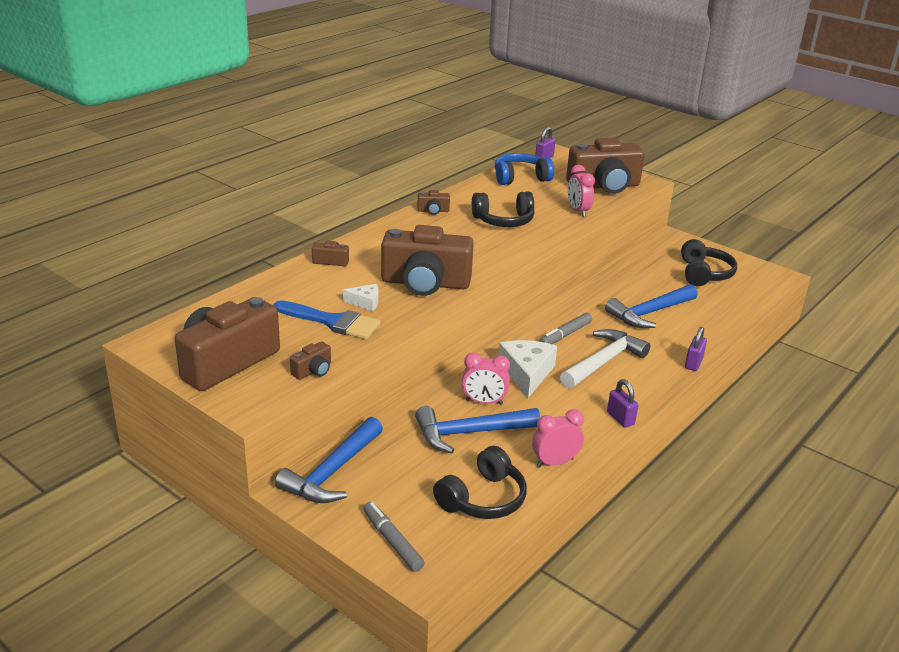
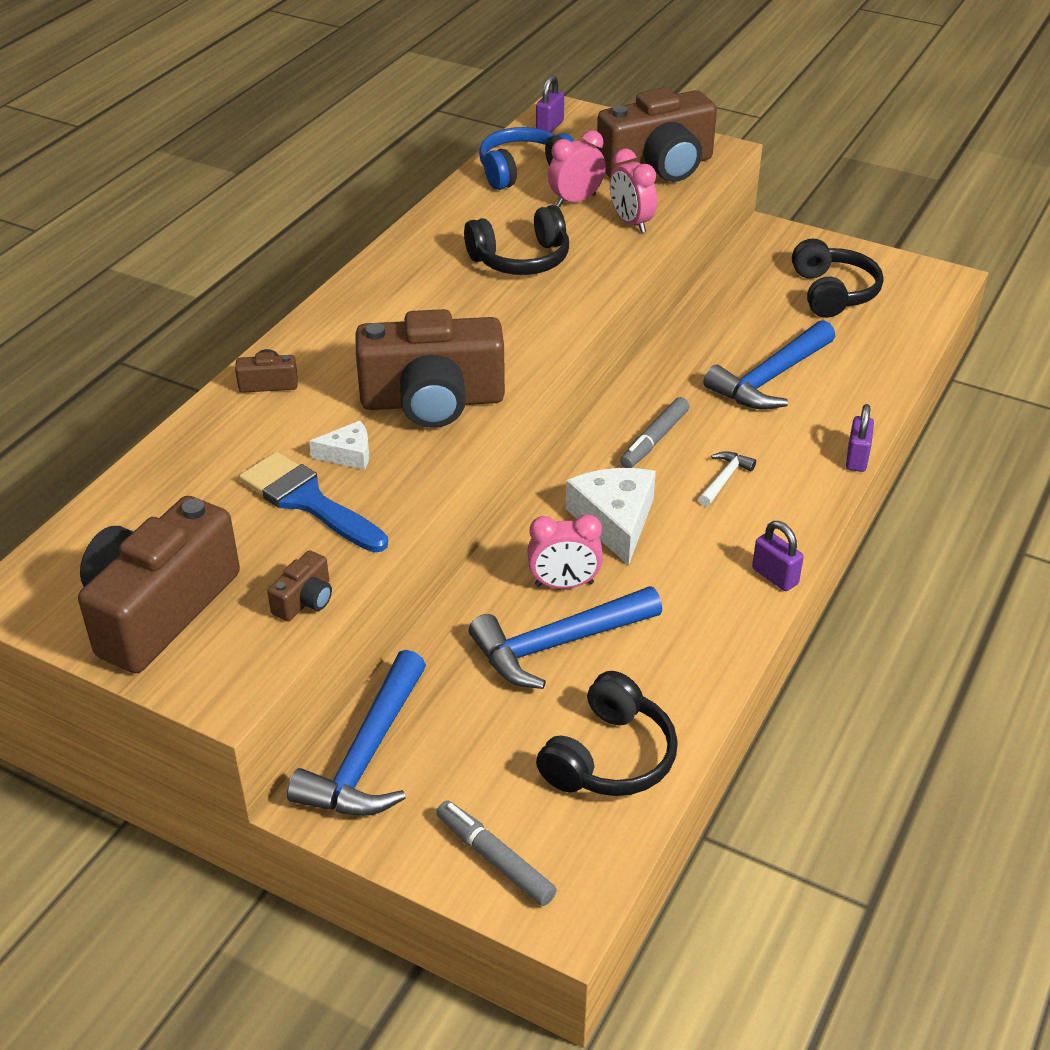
camera: 10 degrees left, 10 degrees up
(333, 322) = (307, 501): blue brush -> blue brush turned 150 degrees counterclockwise
(433, 211) = (403, 257): brown camera -> none
(555, 462) = (699, 672): pink clock -> pink clock (576, 200)
(603, 362) = (724, 479): white hammer -> white hammer, size x0.48

